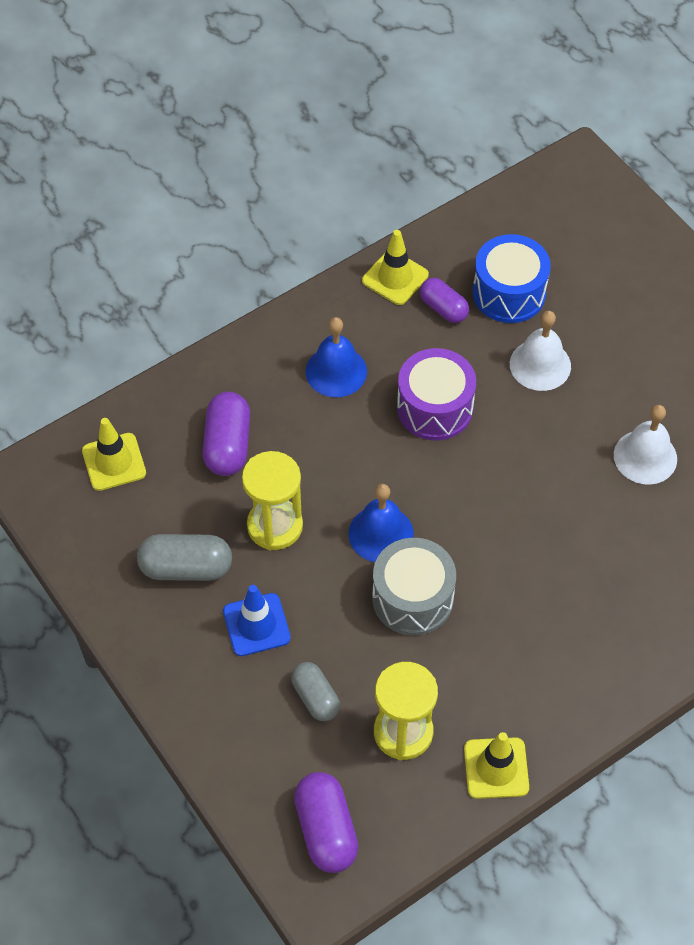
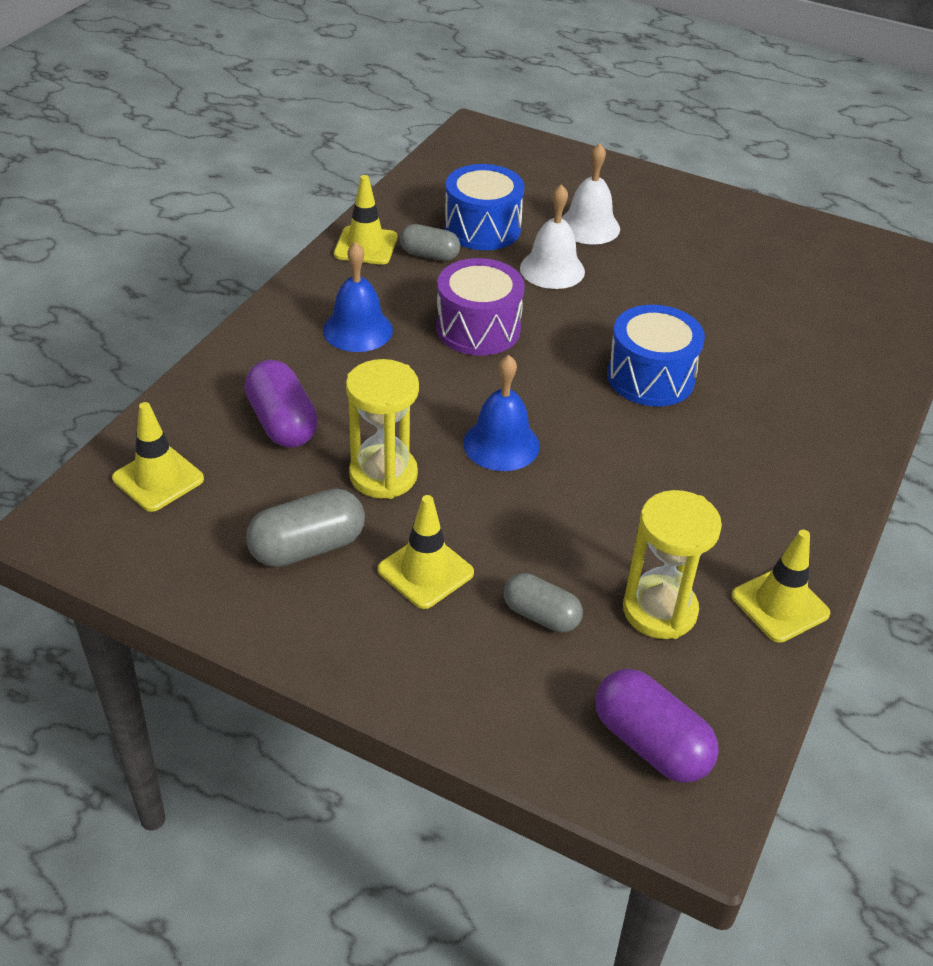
camera: 30 degrees left, 15 degrees down
(256, 625) = (425, 571): blue traffic cone -> yellow traffic cone
(412, 598) = (576, 487): grey drum -> none
(443, 308) = (429, 255): purple capsule -> grey capsule
(546, 516) = (650, 377): none -> blue drum
(645, 457) = (701, 306): white bell -> white bell (589, 226)

